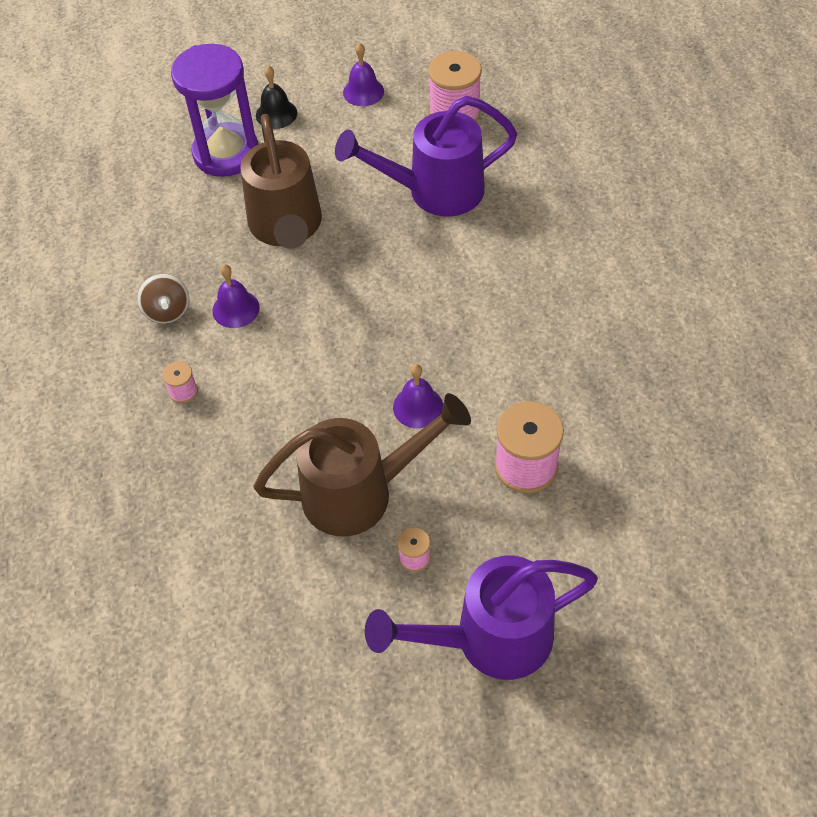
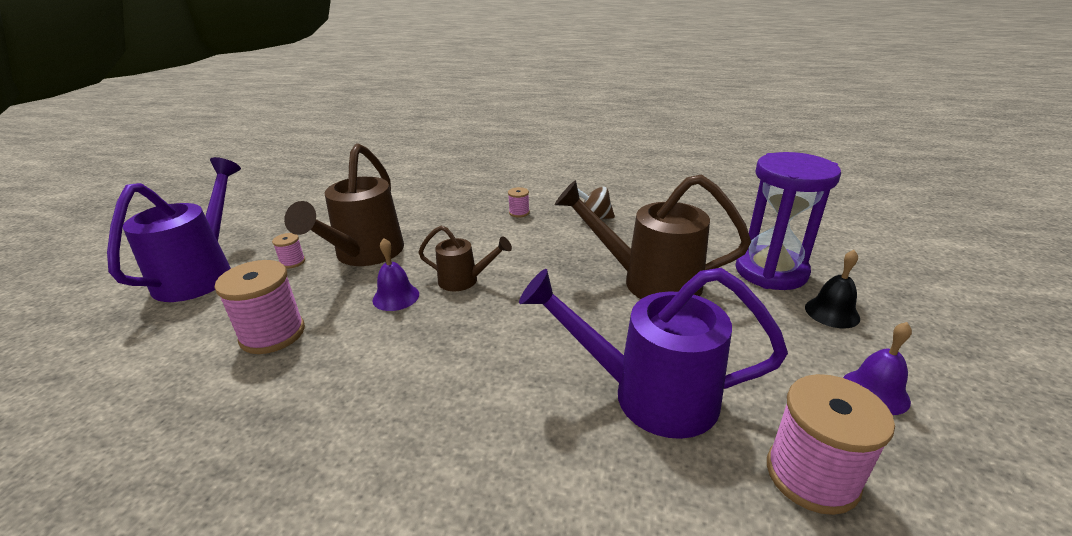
camera: 115 degrees right, 25 degrees down
(236, 309) = (574, 242): purple bell -> none
(360, 367) = (464, 281): none -> brown watering can
(435, 191) = (650, 395): purple watering can -> purple watering can turned 90 degrees counterclockwise

